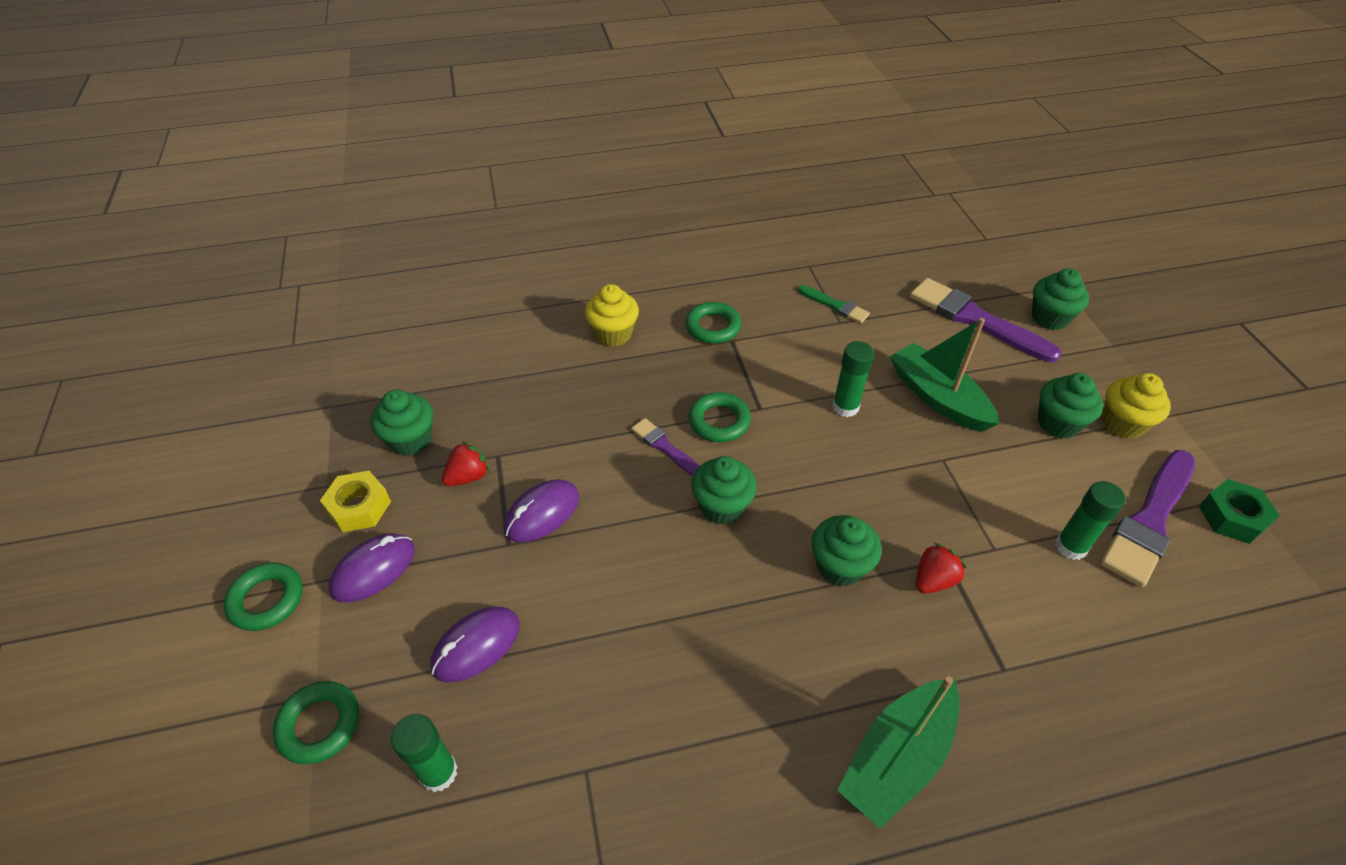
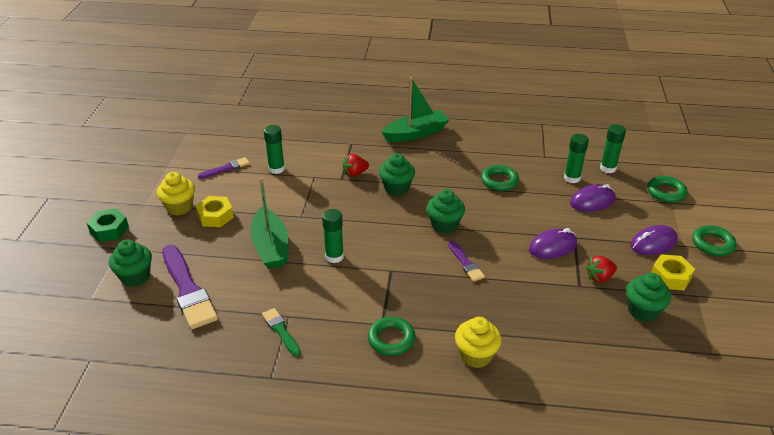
camera: 160 degrees left, 10 degrees down
(519, 707) = (572, 178): none -> green glue stick
(719, 421) = (423, 269): green ring -> green ring (499, 181)
(1058, 423) = (215, 216): green cupcake -> yellow nut
(1149, 521) = (226, 168): purple brush -> purple brush, size x0.51
(1232, 517) = (185, 161): green nut -> green nut (109, 230)

